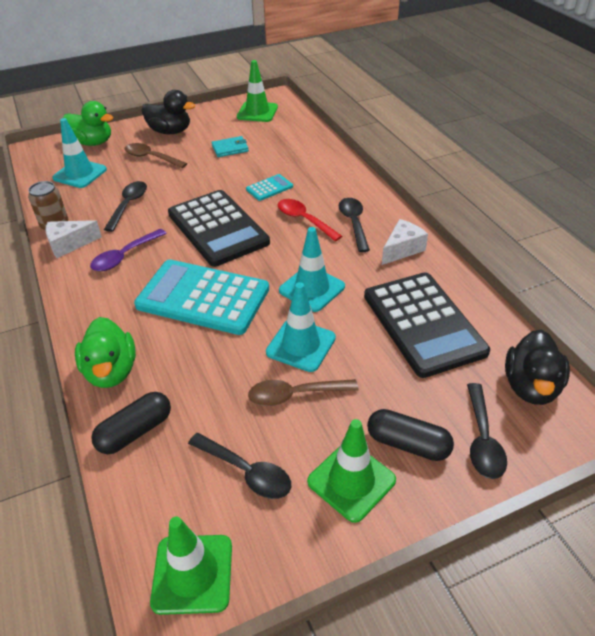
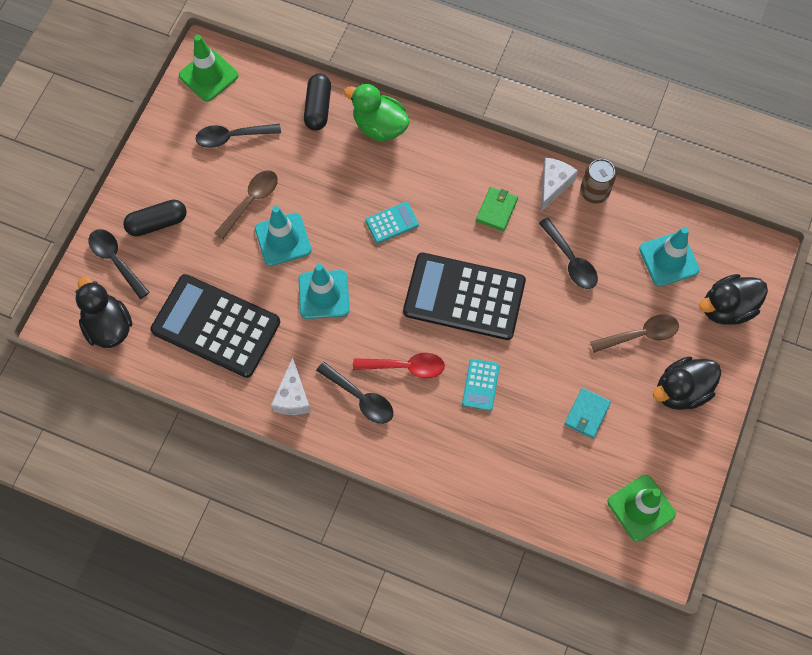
camera: 135 degrees right, 25 degrees up
(92, 142) = (727, 308): green duck -> black duck
(124, 256) = (496, 210): purple spoon -> green wallet
(203, 297) = (392, 223): turquoise calculator -> turquoise calculator, size x0.43
(351, 481) = (171, 176): green traffic cone -> none

